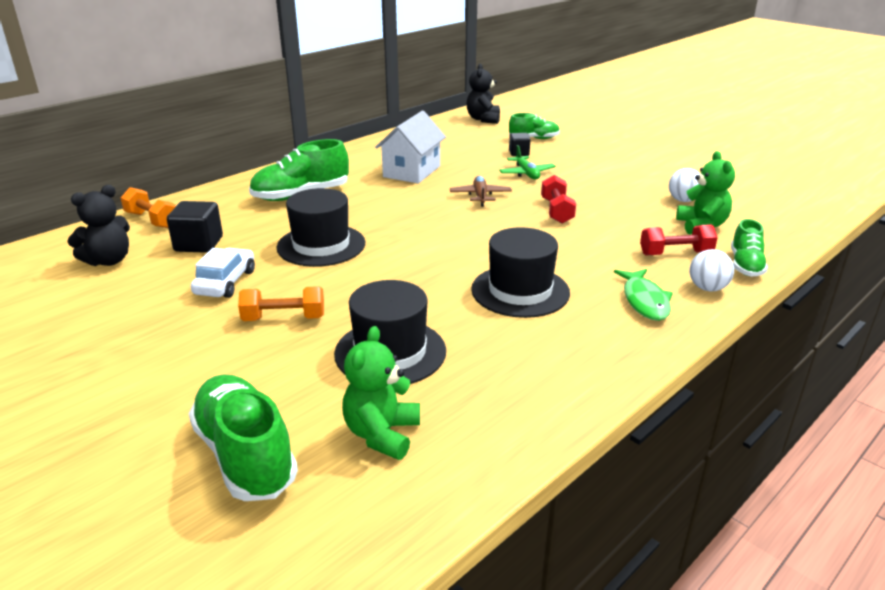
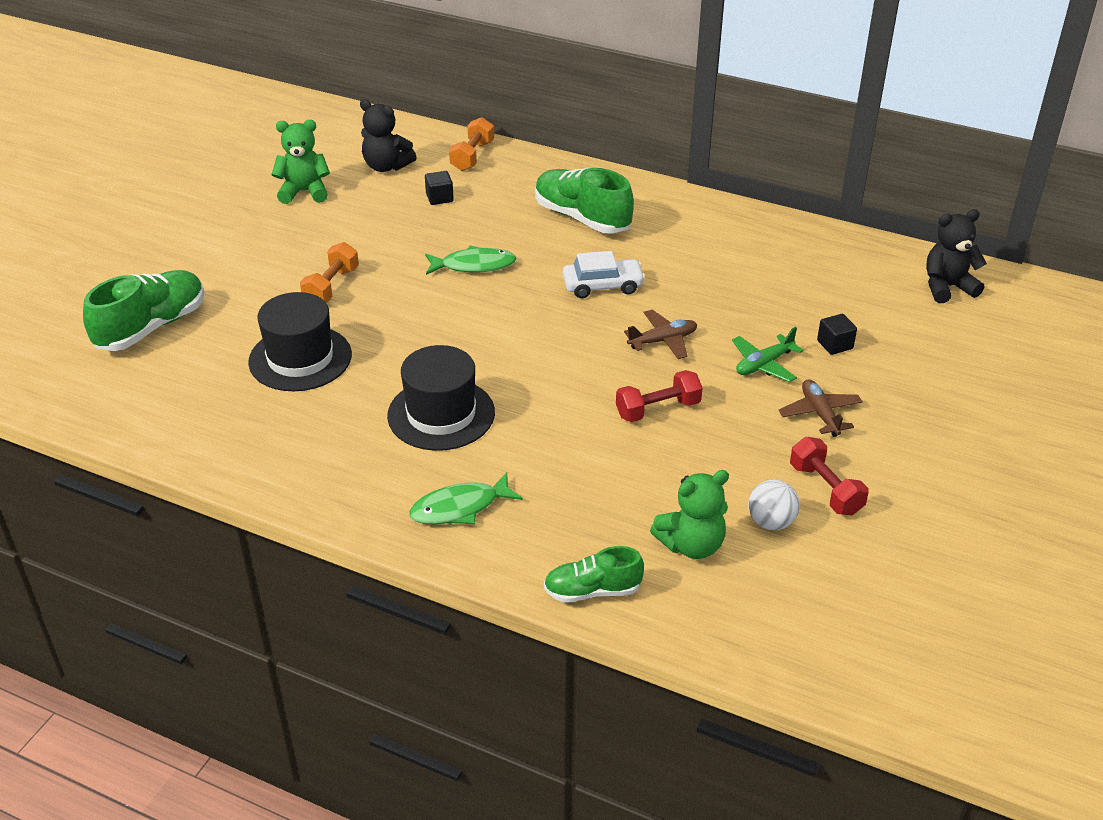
camera: 70 degrees right, 10 degrees up
(199, 244) = (439, 198): black cube -> black cube, size x0.61
(225, 282) = (377, 237): white car -> white car (602, 286)
(284, 318) = (331, 287): orange dumbbell -> orange dumbbell turned 45 degrees clockwise
(321, 245) = (474, 265): black hat -> green fish
(382, 434) = (189, 382): green teddy bear -> green teddy bear (304, 192)
(412, 171) = (701, 273): white house -> none
(534, 138) = (905, 348): green shoe -> none
(584, 169) = (820, 414): none -> brown plane
(675, 253) = (592, 525): red dumbbell -> red dumbbell (825, 489)
(707, 288) = (513, 557): white ball -> none

